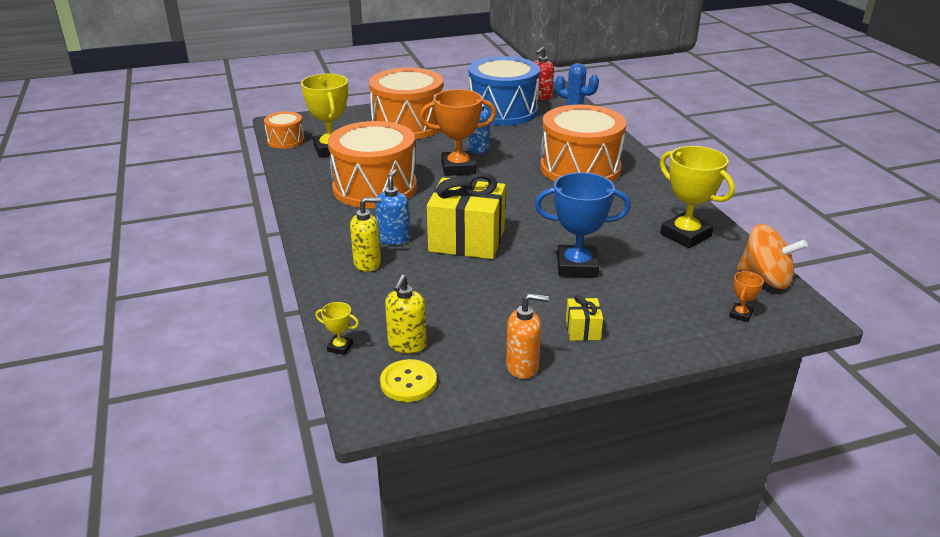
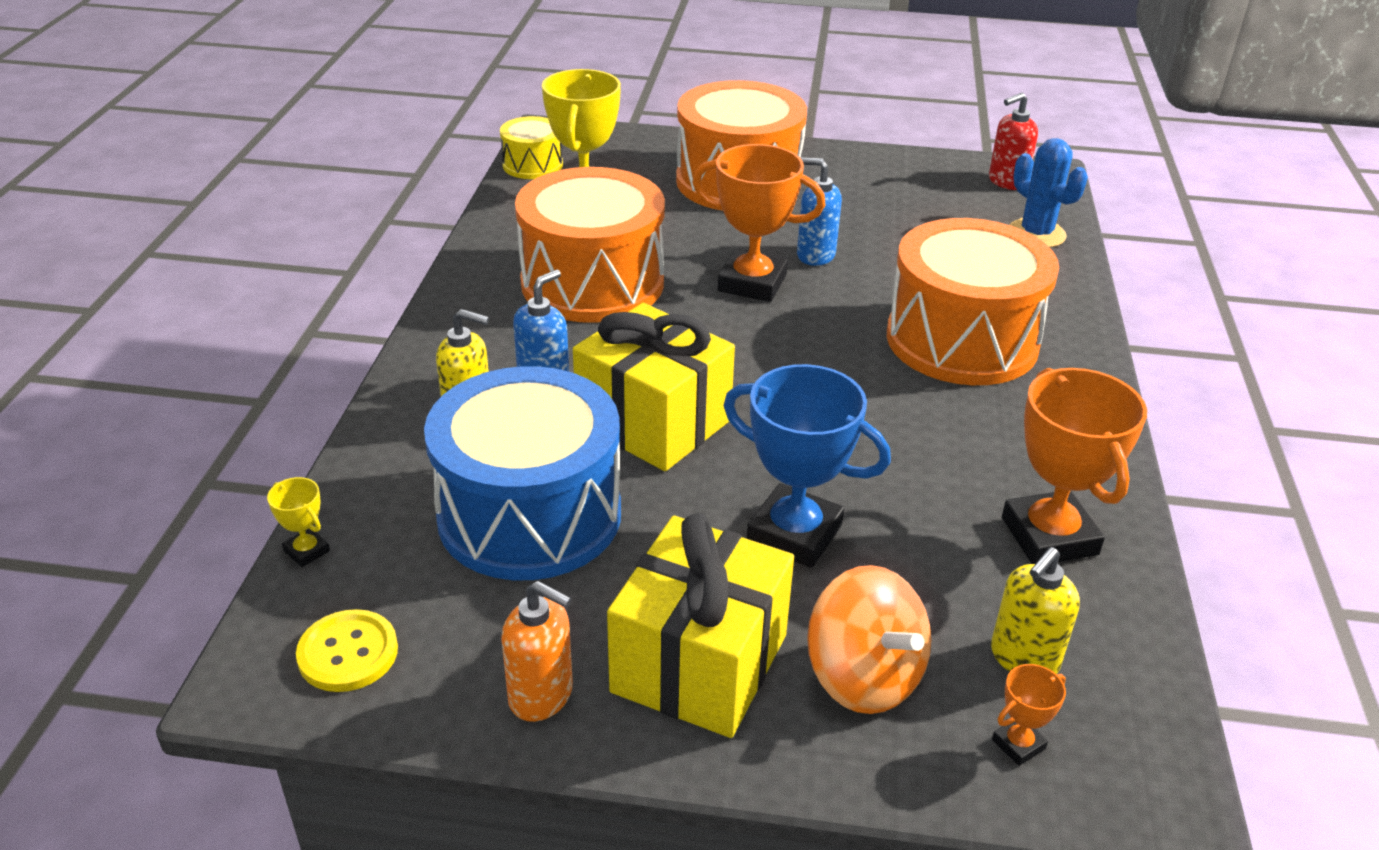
camera: 25 degrees right, 5 degrees up
(285, 140) = (532, 165): orange drum -> yellow drum
(407, 345) = (402, 584): yellow soap dispenser -> yellow soap dispenser (1023, 659)
(503, 111) = (916, 194): blue drum -> blue drum (529, 514)
(582, 330) = (699, 663): yellow gift -> yellow gift, size x2.28
(685, 235) = (1049, 536): yellow trophy -> orange trophy
(765, 279) = (1135, 685): orange spinning top -> orange spinning top (863, 676)

